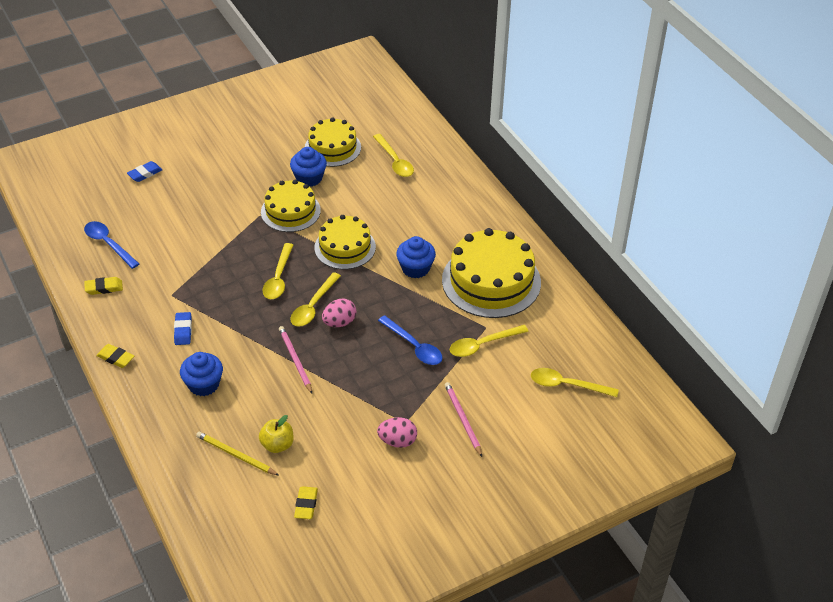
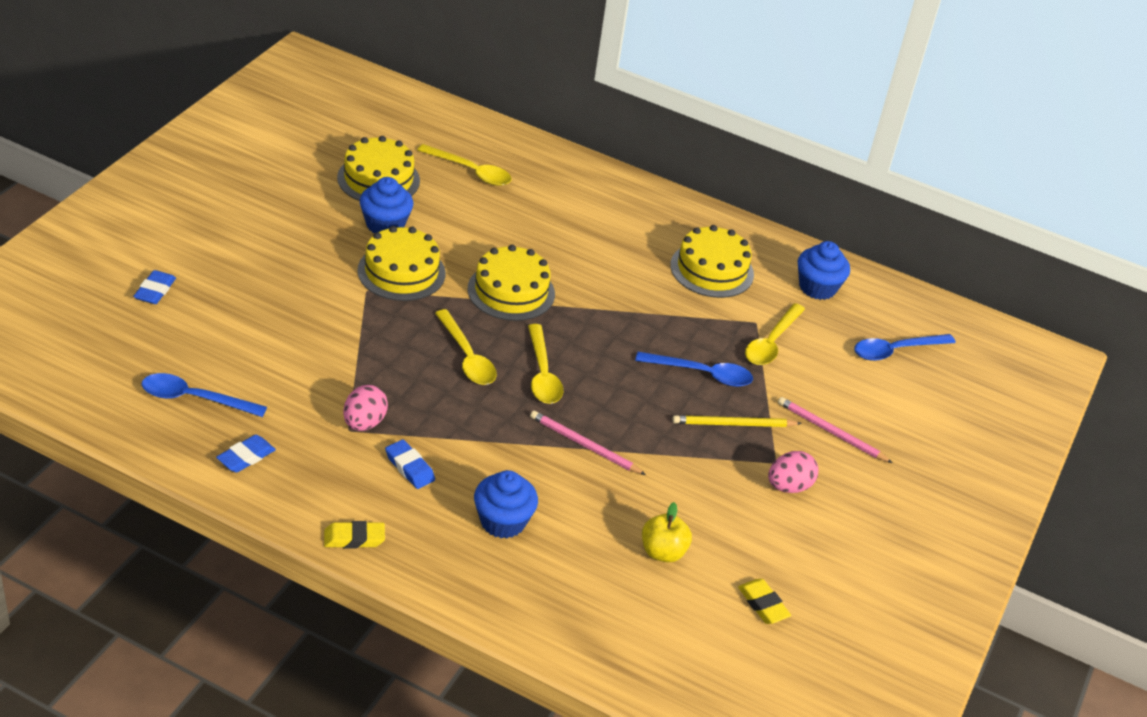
camera: 40 degrees left, 5 degrees down
(104, 288) = (246, 457): yellow eraser -> blue eraser
(236, 455) = (626, 587): yellow pencil -> yellow pencil (733, 424)
(339, 322) = (592, 380): pink egg -> pink egg (364, 423)
(415, 268) = (616, 286): blue cupcake -> blue cupcake (817, 287)
(491, 281) = (712, 270): yellow cake -> yellow cake, size x0.63
(567, 385) = (895, 351): yellow spoon -> blue spoon

